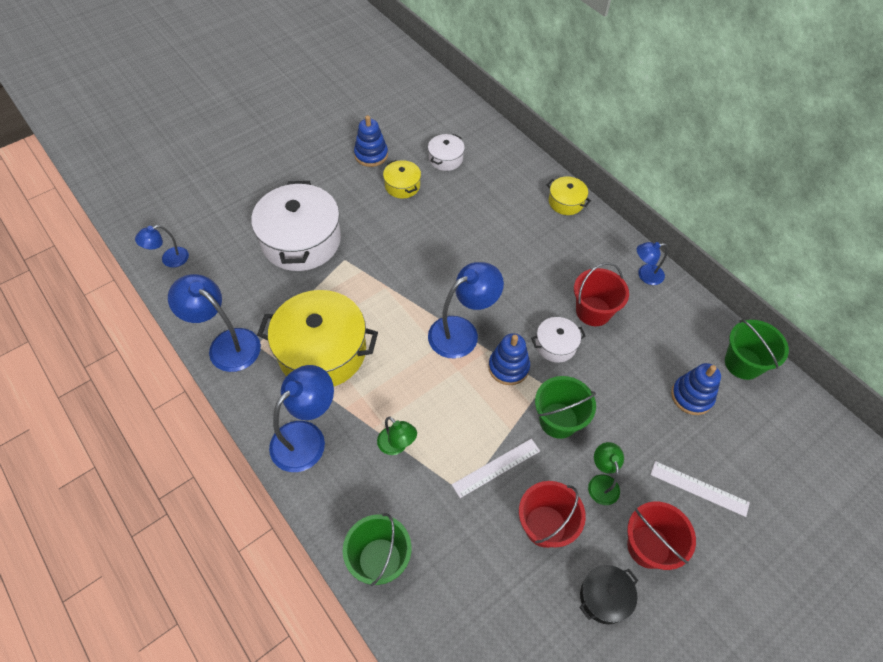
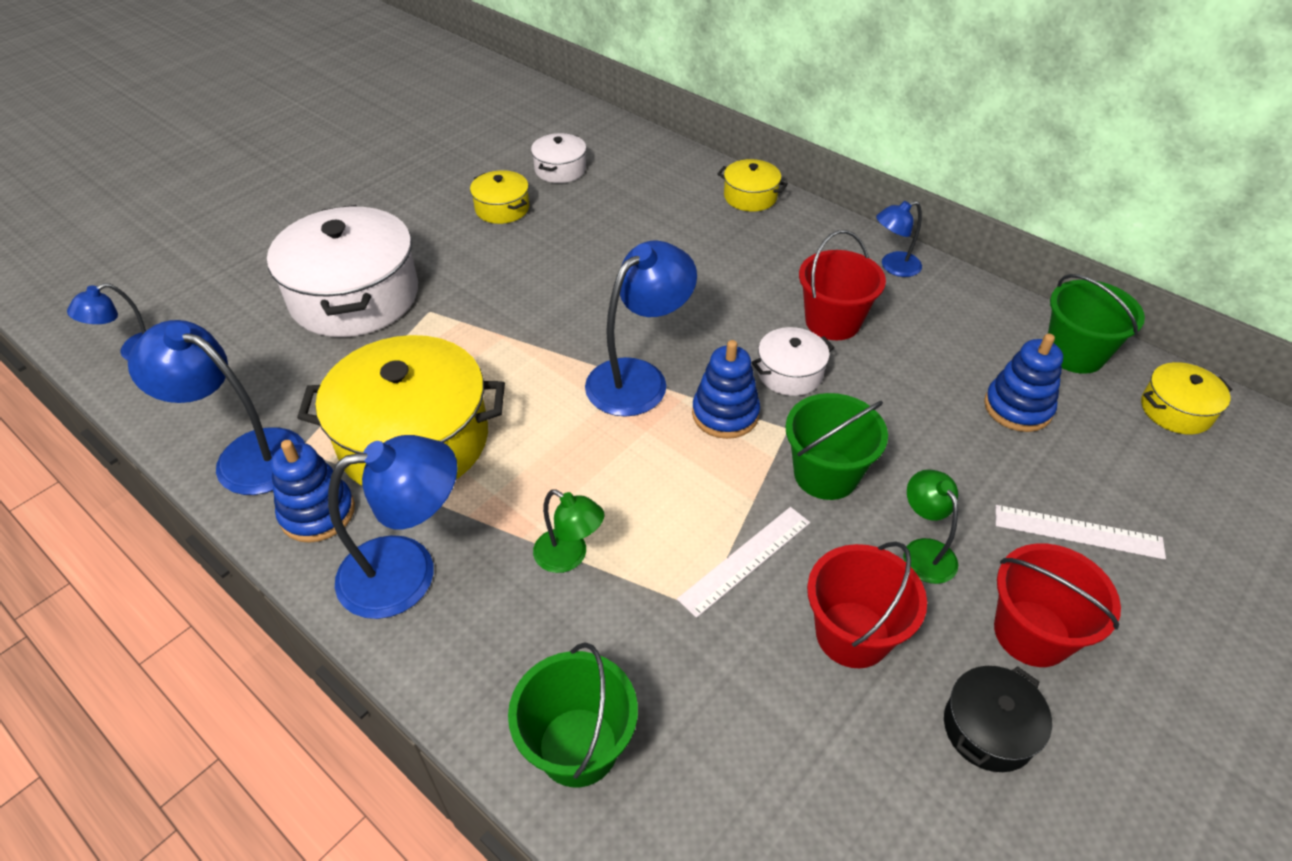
camera: 10 degrees left, 10 degrees down
(306, 437) = (408, 571): blue lamp -> blue lamp turned 45 degrees clockwise
(371, 155) = (446, 178): blue stacking toy -> blue stacking toy (317, 513)
(793, 417) = (1176, 410): none -> yellow pot

